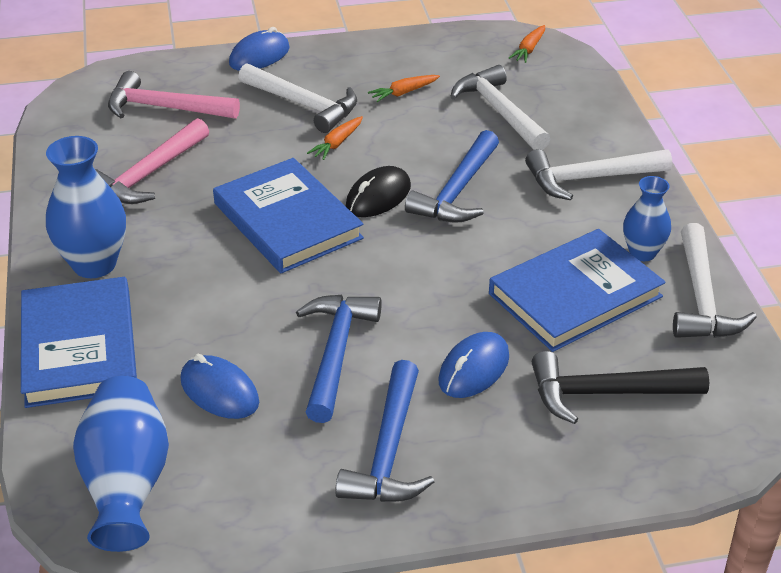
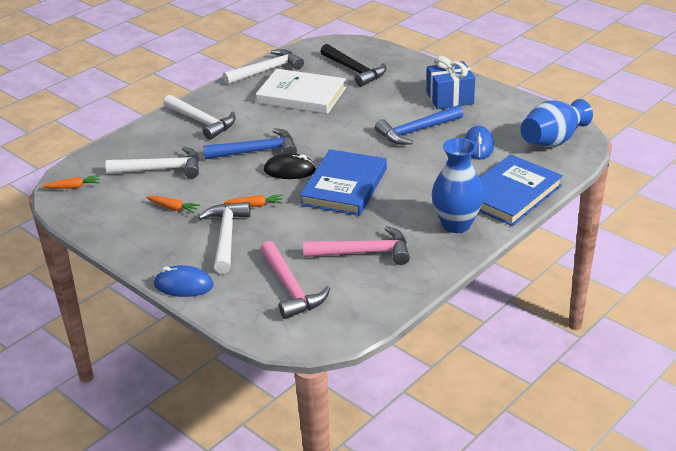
camera: 125 degrees left, 5 degrees down
(389, 451) = (450, 98): blue hammer -> blue gift
(474, 369) = (380, 99): blue mouse -> none
(499, 111) = (161, 169): white hammer -> white hammer turned 120 degrees counterclockwise
(575, 295) = (301, 95): blue book -> white book
(642, 253) = (249, 91): blue vase -> none

